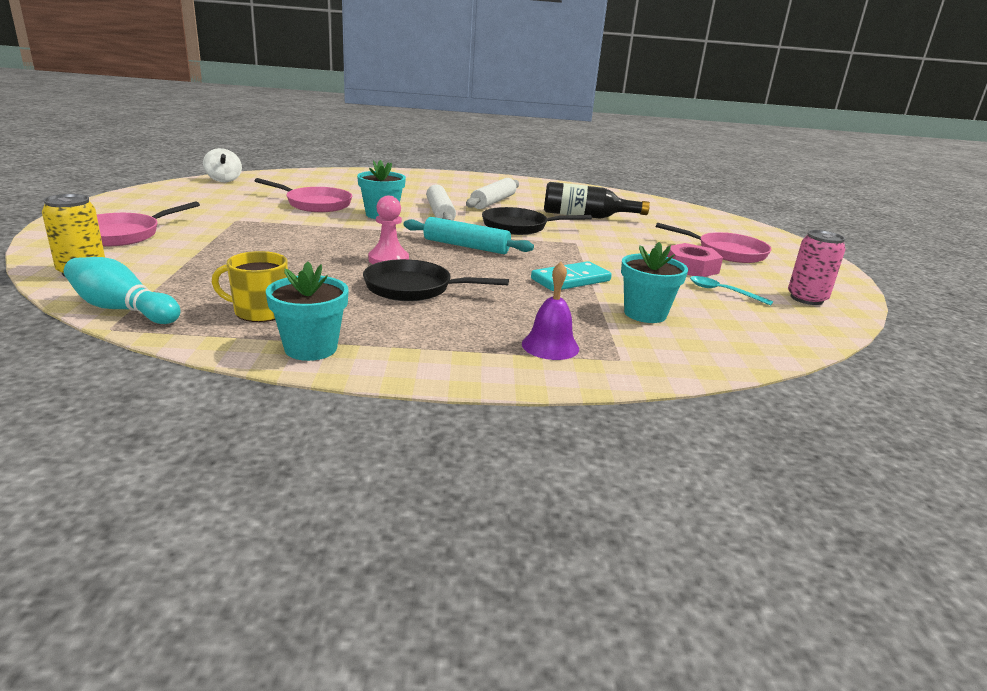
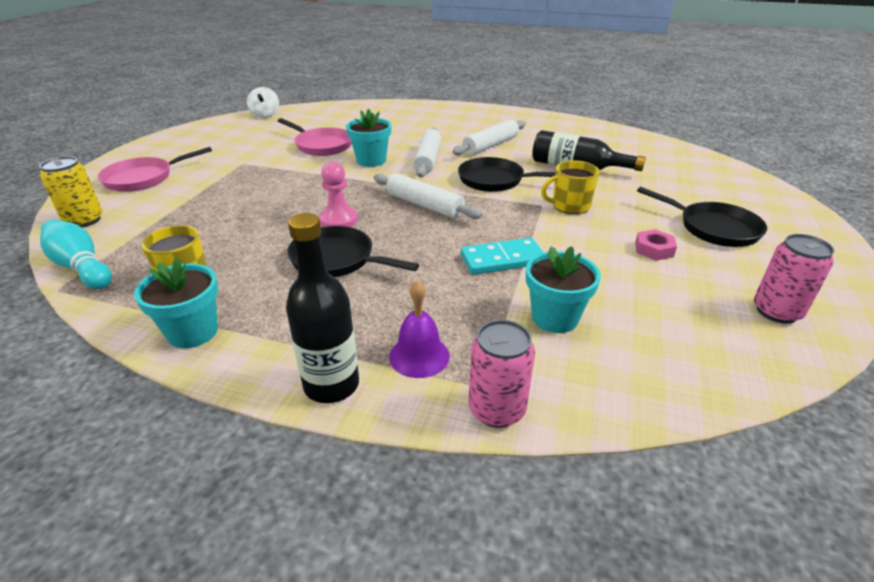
camera: 20 degrees right, 10 degrees up
(466, 246) = (424, 205): turquoise rolling pin -> white rolling pin
(487, 371) = (331, 385): none -> black bottle
(600, 242) = (570, 206): none -> yellow mug
(643, 372) = (497, 409): none -> pink can
(691, 267) = (654, 249): pink nut -> pink nut, size x0.67
(723, 292) = (671, 291): turquoise spoon -> none
(727, 252) = (713, 228): pink pan -> black pan

